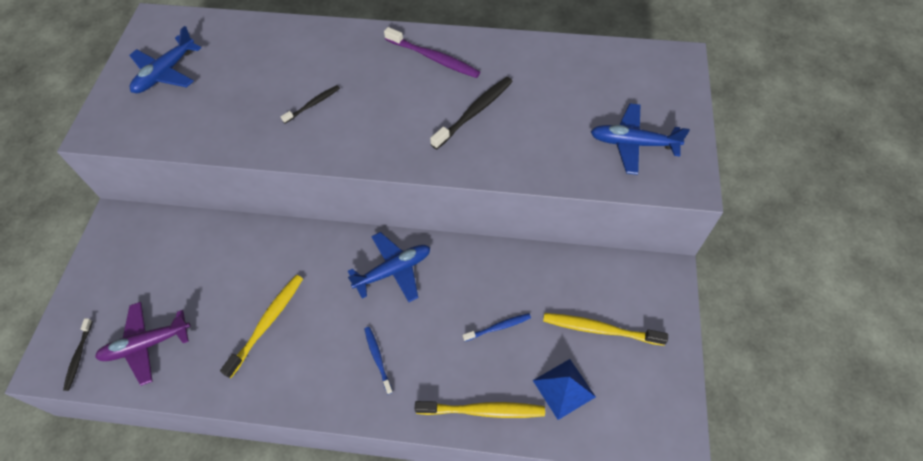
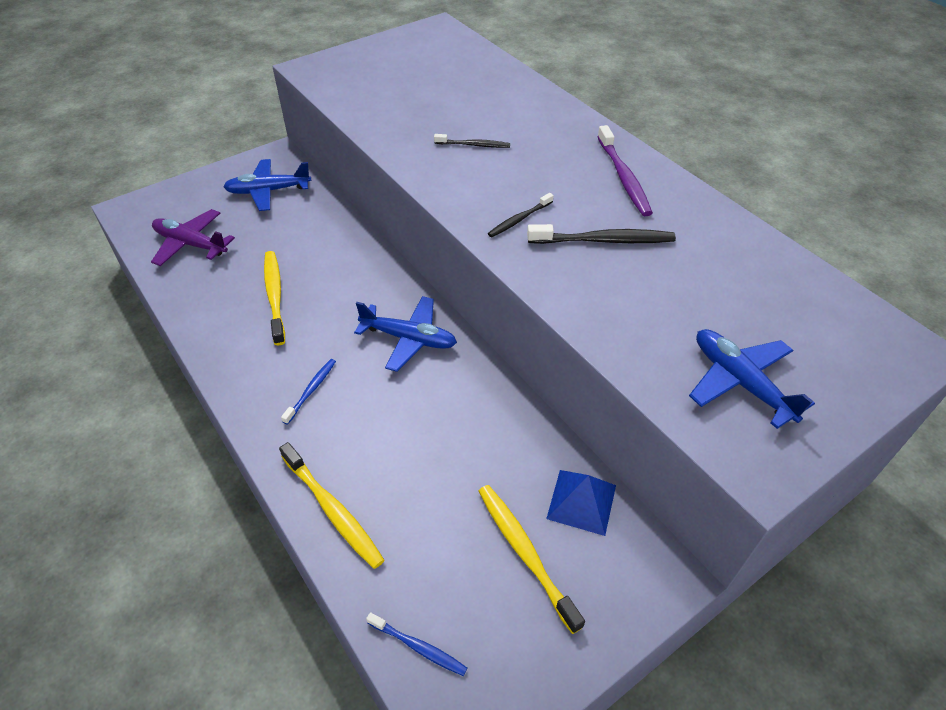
camera: 45 degrees right, 10 degrees down
(78, 357) = (149, 218): black toothbrush -> black toothbrush (519, 219)
(165, 73) = (400, 62): blue plane -> blue plane (268, 191)
(267, 323) = (275, 296): yellow toothbrush -> yellow toothbrush turned 90 degrees counterclockwise
(498, 327) = (434, 459): blue toothbrush -> blue toothbrush (418, 647)
(564, 388) = (423, 566): blue pyramid -> blue pyramid (581, 501)

